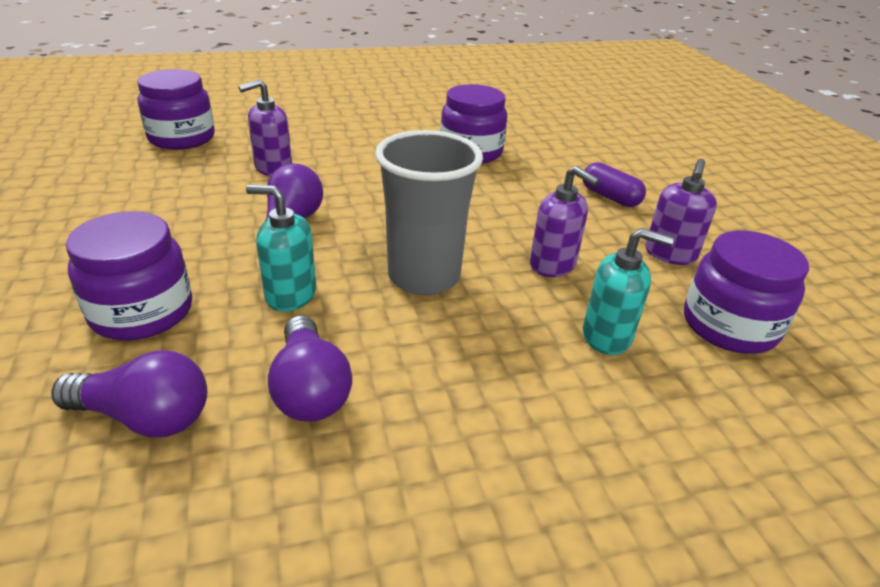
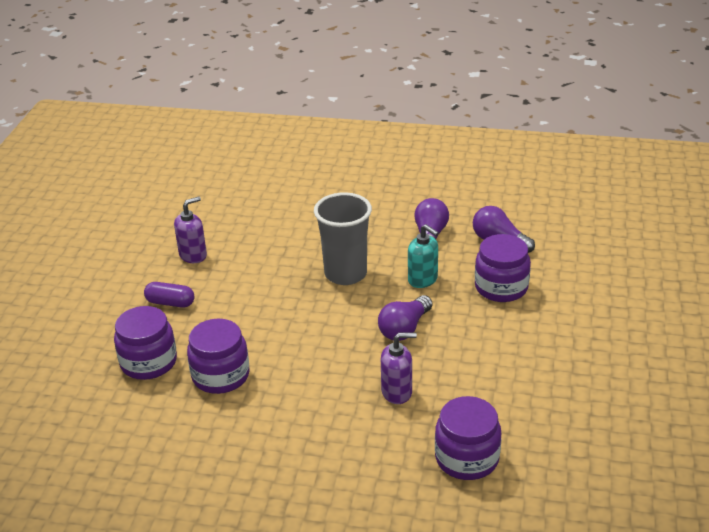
camera: 150 degrees left, 0 degrees up
(553, 265) = (268, 264): purple soap dispenser -> none
(607, 336) = (282, 226): turquoise soap dispenser -> none
(610, 197) = (170, 303): purple capsule -> purple capsule turned 60 degrees counterclockwise
(729, 326) = (219, 217): purple jar -> purple jar (148, 362)

